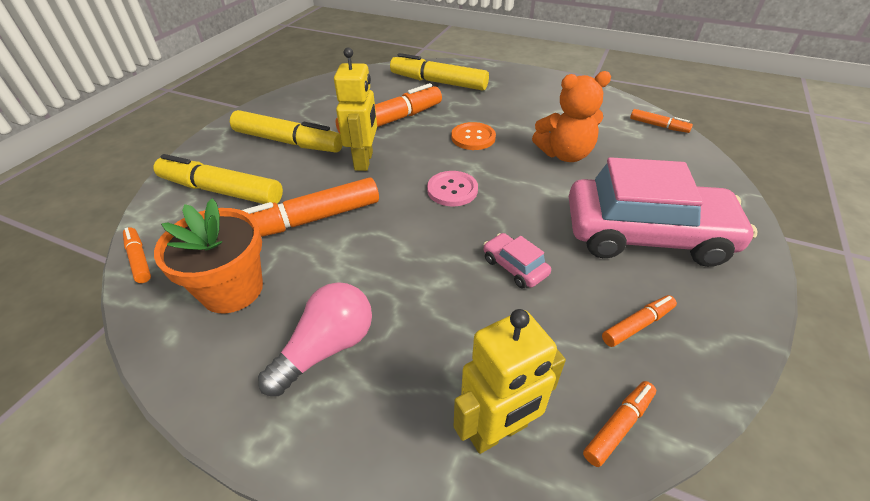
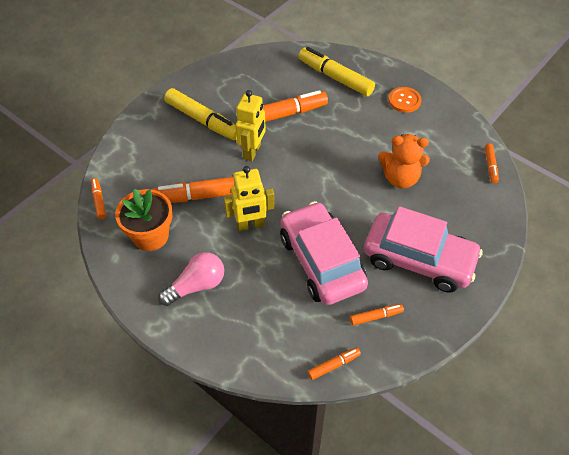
camera: 15 degrees right, 10 degrees up
(221, 191) = (152, 157): yellow marker -> none
(452, 190) = (305, 192): pink button -> none
(473, 137) = (339, 146): orange button -> orange button (404, 100)
(498, 431) = (271, 351): yellow robot -> yellow robot (250, 225)
(514, 267) = (321, 261): pink car -> pink car, size x2.49
(658, 126) = (490, 166): orange marker -> orange marker turned 45 degrees clockwise

